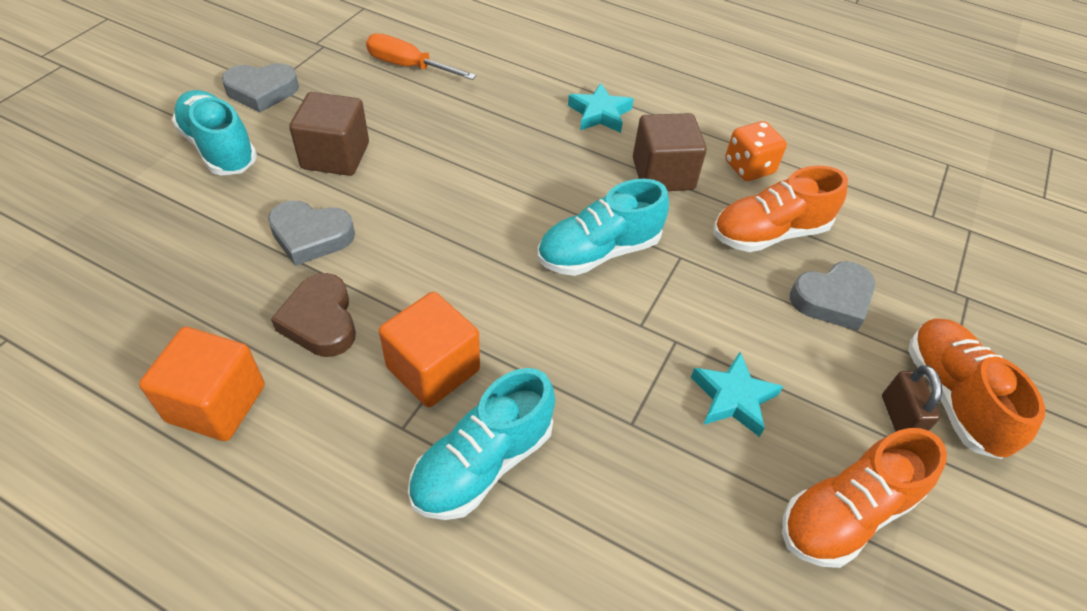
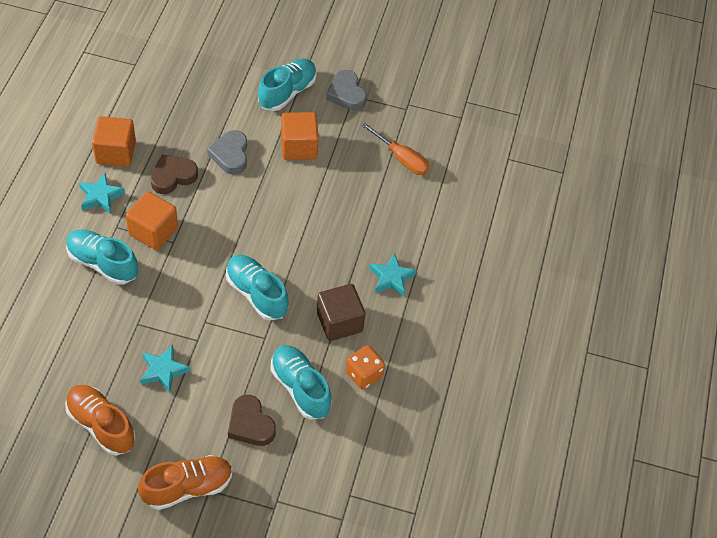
camera: 75 degrees right, 5 degrees up
(316, 445) = (100, 196): none -> turquoise star
(335, 156) = (299, 147): brown cube -> orange cube
(408, 66) = (402, 159): orange screwdriver -> orange screwdriver turned 120 degrees clockwise
(769, 233) = (300, 388): orange shoe -> turquoise shoe
(832, 299) = (250, 424): grey heart -> brown heart
(899, 417) = (167, 456): brown padlock -> none

